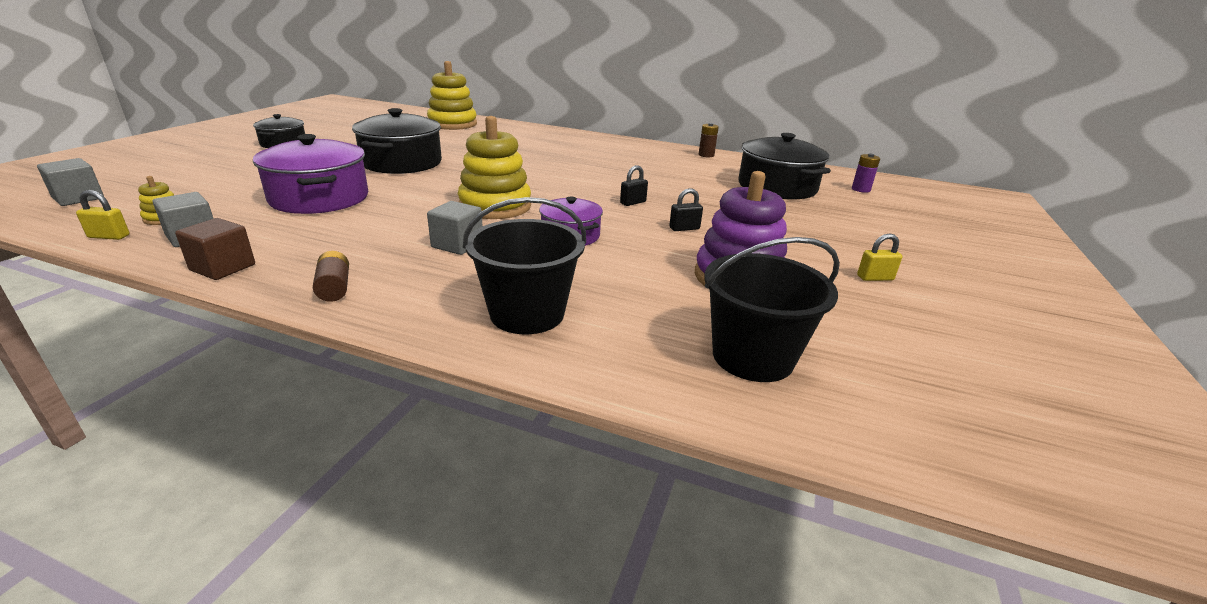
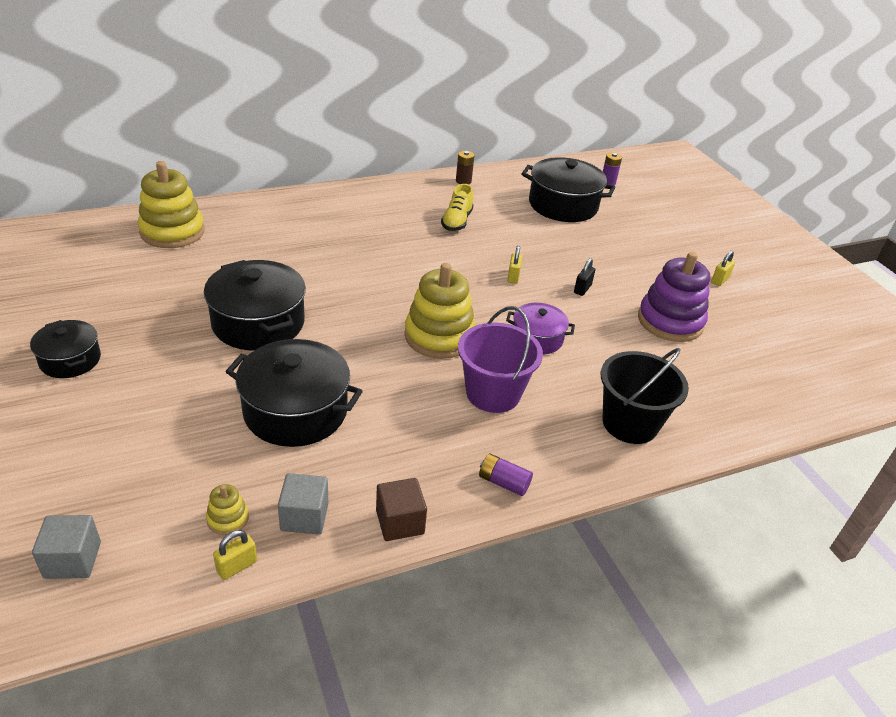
camera: 45 degrees left, 10 degrees up
(319, 198) = (295, 411): purple pot -> black pot
(334, 288) = (503, 482): brown battery -> purple battery
(457, 245) = (493, 393): grey cube -> purple bucket
(633, 202) = (513, 277): black padlock -> yellow padlock
(652, 168) = (457, 221): none -> yellow shoe
(752, 357) = (752, 380): black bucket -> none

